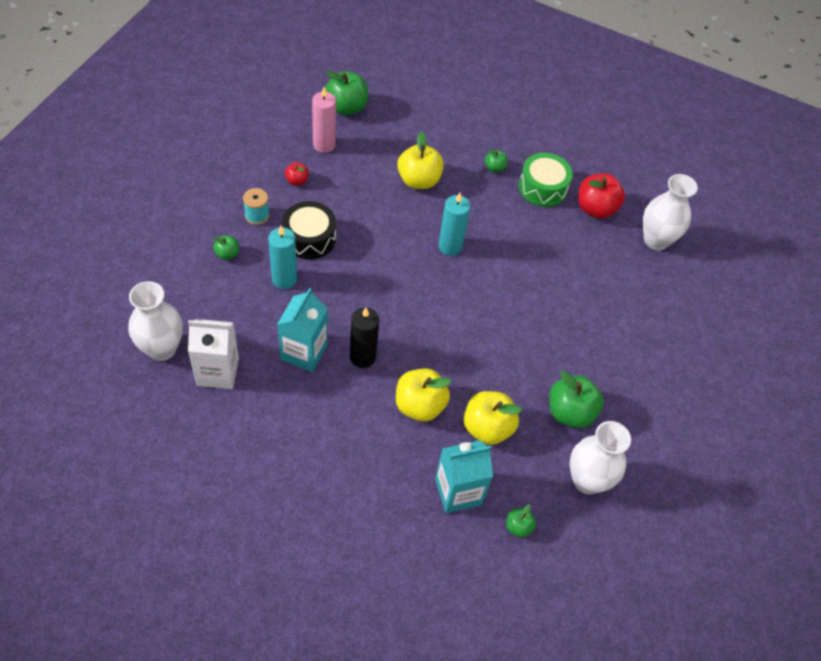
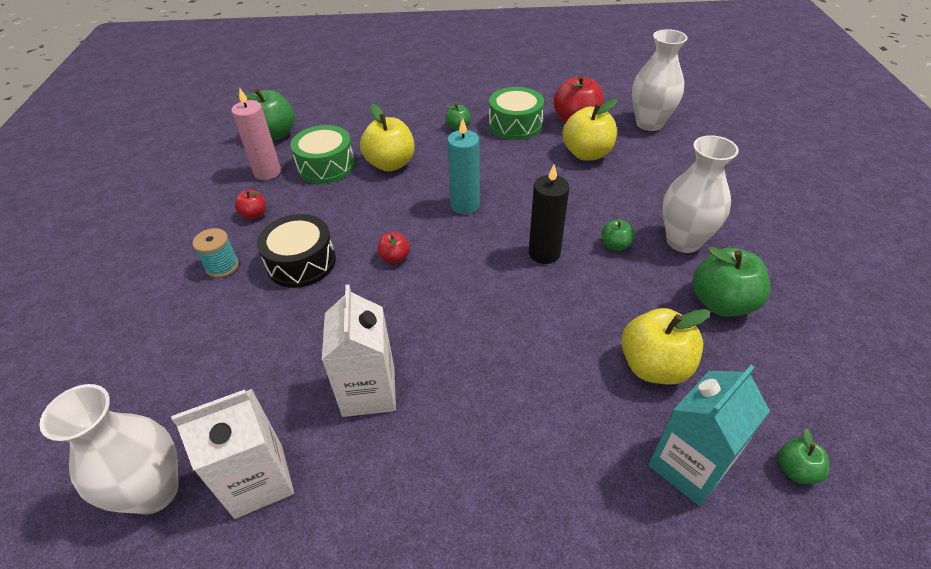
camera: 20 degrees left, 10 degrees down
(227, 254) = (203, 323): green apple -> green apple (615, 245)
(284, 279) = (294, 318): turquoise candle -> none
(304, 352) = (369, 391): turquoise carton -> white carton
(362, 357) = (448, 360): black candle -> black candle (544, 253)
(369, 159) = (326, 166): none -> green drum
(373, 266) = (395, 257): none -> red apple
(420, 405) = (558, 382): yellow apple -> yellow apple (586, 154)
(587, 480) = (809, 366): white vase -> white vase (683, 241)

